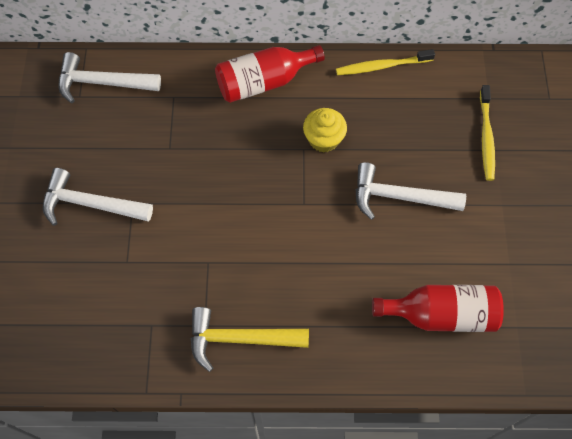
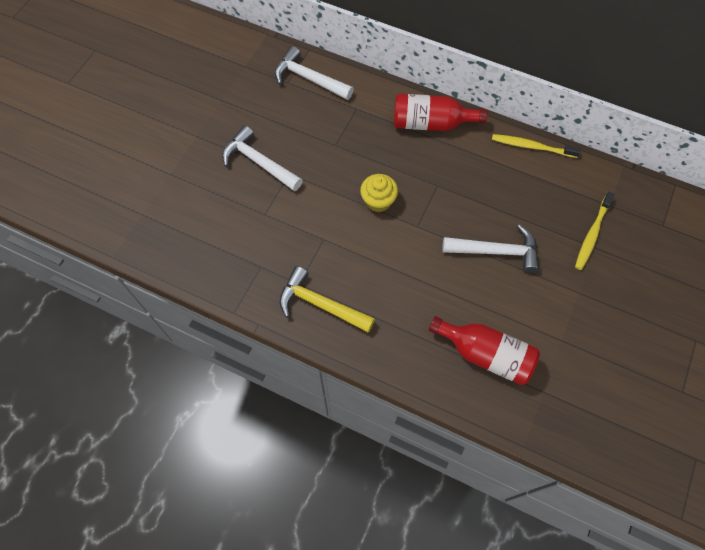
camera: 25 degrees right, 0 degrees up
(324, 139) = (457, 184): yellow cupcake -> yellow cupcake (378, 201)
(399, 197) = (496, 251): white hammer -> white hammer turned 150 degrees clockwise

